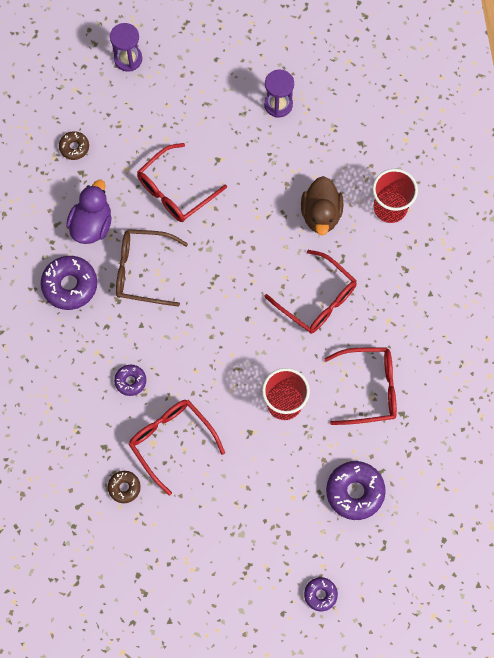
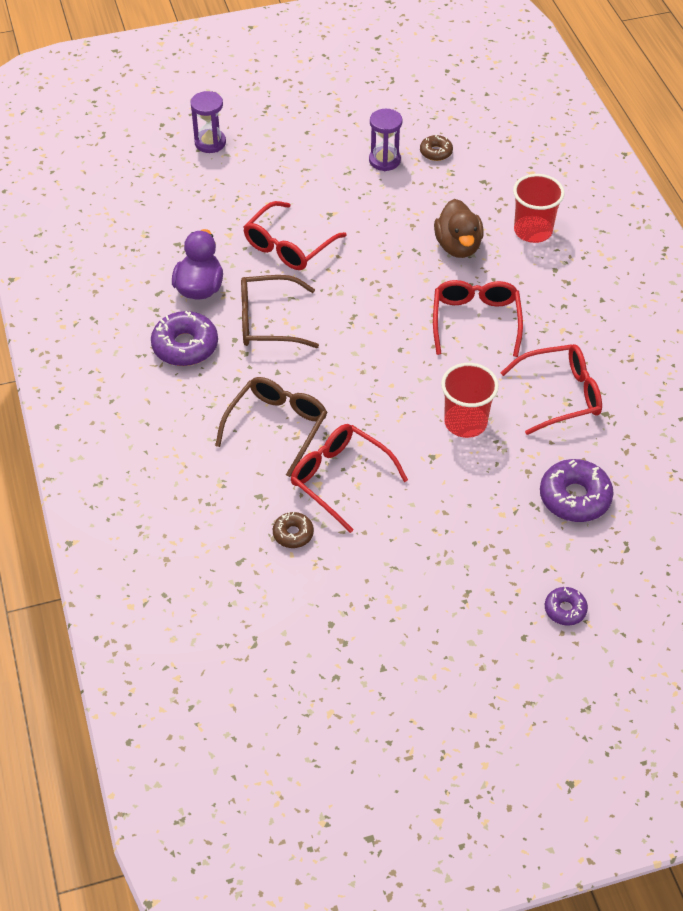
camera: 10 degrees left, 20 degrees down
(74, 147) = (165, 223): brown donut -> brown donut (436, 152)
(130, 381) = (277, 427): purple donut -> brown glasses
(317, 299) = (476, 321): red glasses -> red glasses turned 120 degrees counterclockwise

